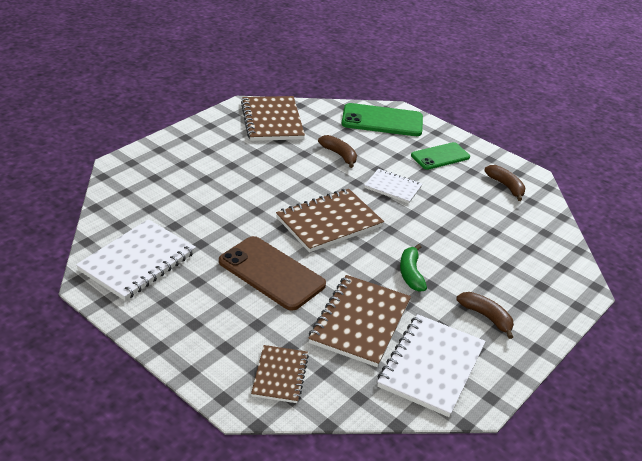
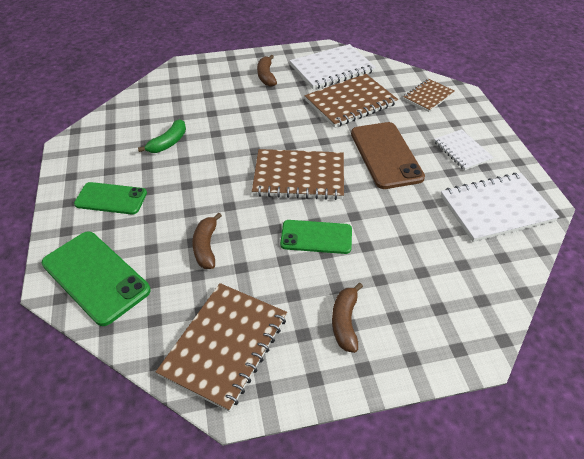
camera: 140 degrees left, 10 degrees up
(272, 186) = (316, 237): none -> green phone
(393, 187) = (203, 185): white notebook -> white notebook (462, 151)
(411, 273) = (281, 115): green banana -> green banana (168, 143)
(506, 186) = (107, 145): brown banana -> brown banana (345, 322)

